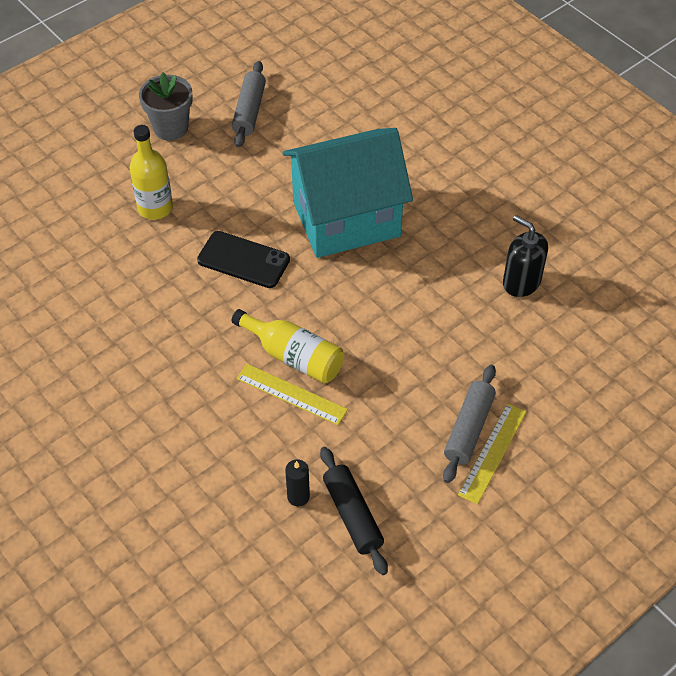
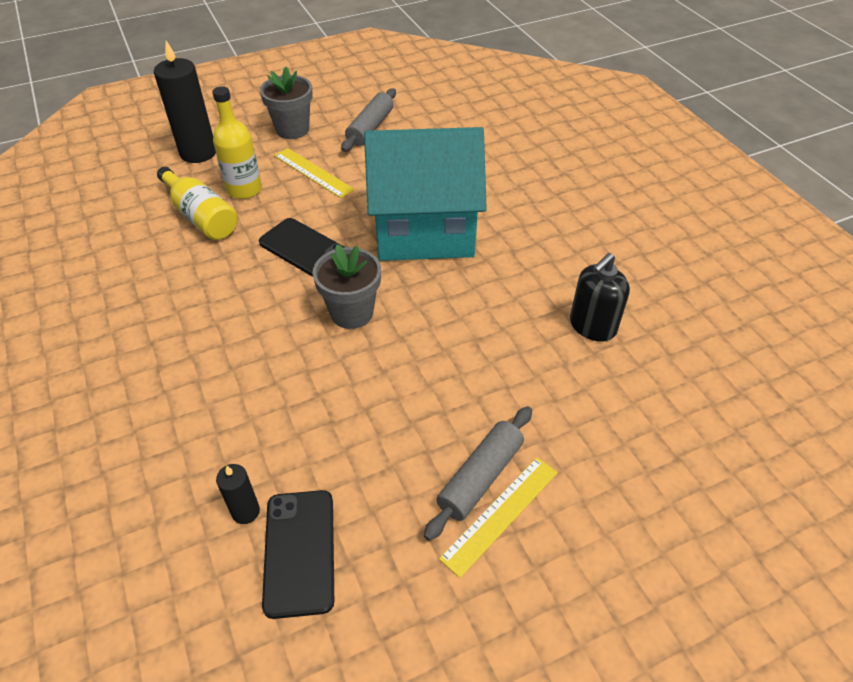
camera: 15 degrees right, 5 degrees down
(87, 174) = (198, 153): none -> black candle
(291, 394) = (292, 391): yellow ruler -> yellow ruler (313, 172)
(293, 356) = (312, 351): yellow bottle -> yellow bottle (201, 216)
(312, 313) = (352, 313): none -> grey flower pot
(352, 515) = (299, 552): black rolling pin -> black phone
(521, 282) = (592, 326): black soap dispenser -> black soap dispenser turned 105 degrees counterclockwise

